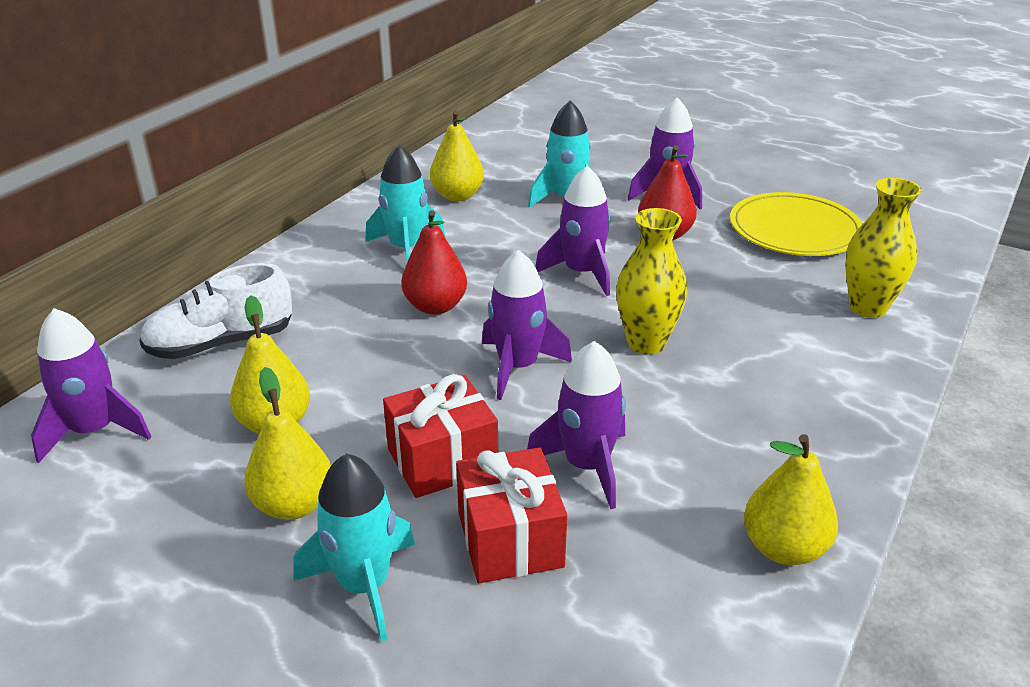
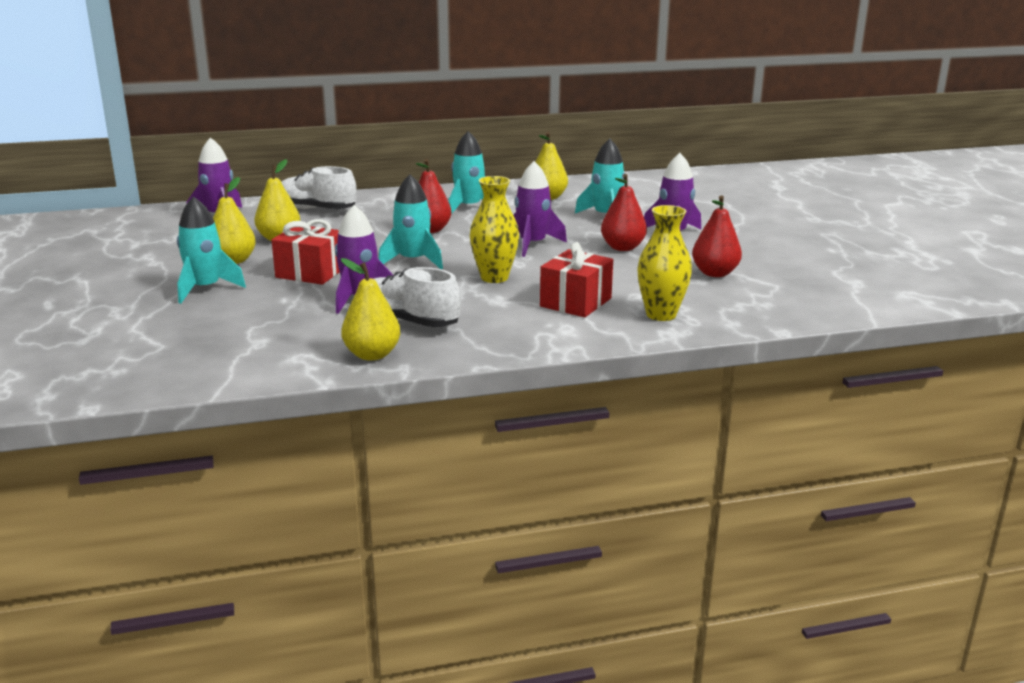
camera: 45 degrees right, 10 degrees down
(510, 539) = (278, 302): red gift -> red gift (575, 302)
(518, 367) = (413, 261): purple rocket -> turquoise rocket
(708, 467) = (408, 322): none -> white shoe
(795, 230) = (714, 273): yellow plate -> red pear

